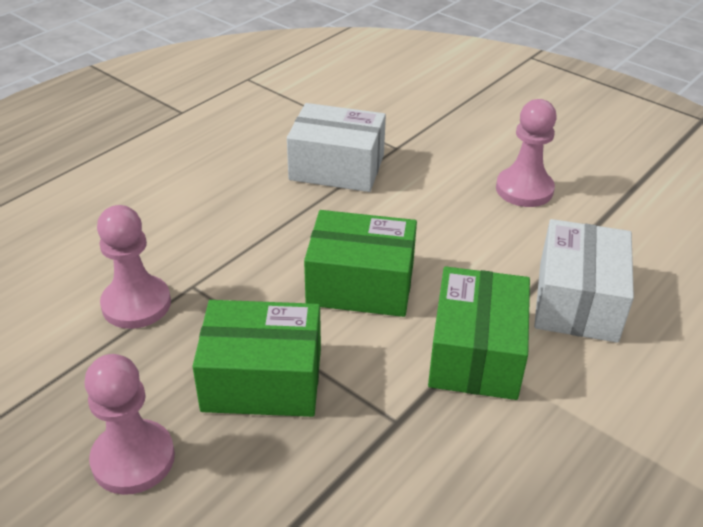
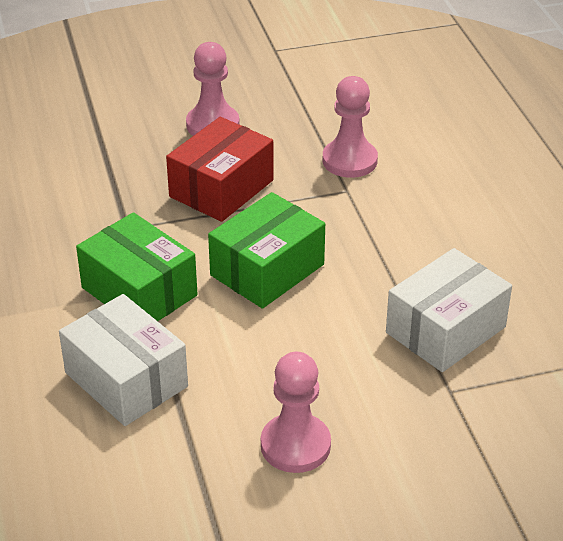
camera: 125 degrees right, 0 degrees up
(262, 379) = (221, 188): green box -> red box

